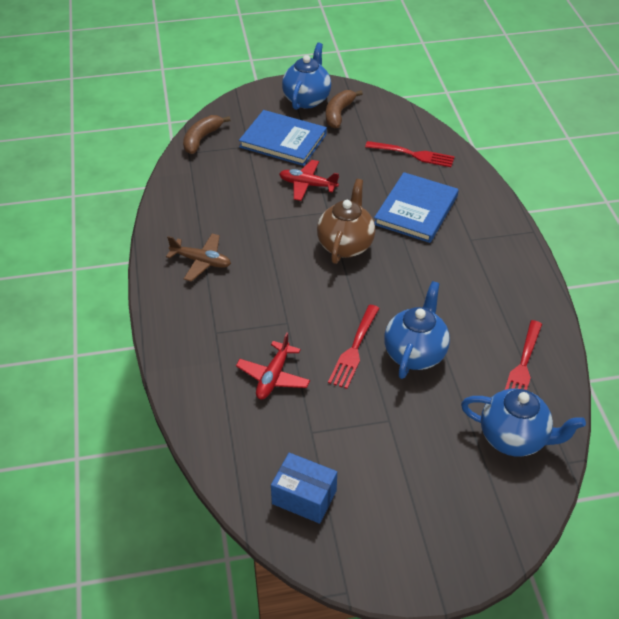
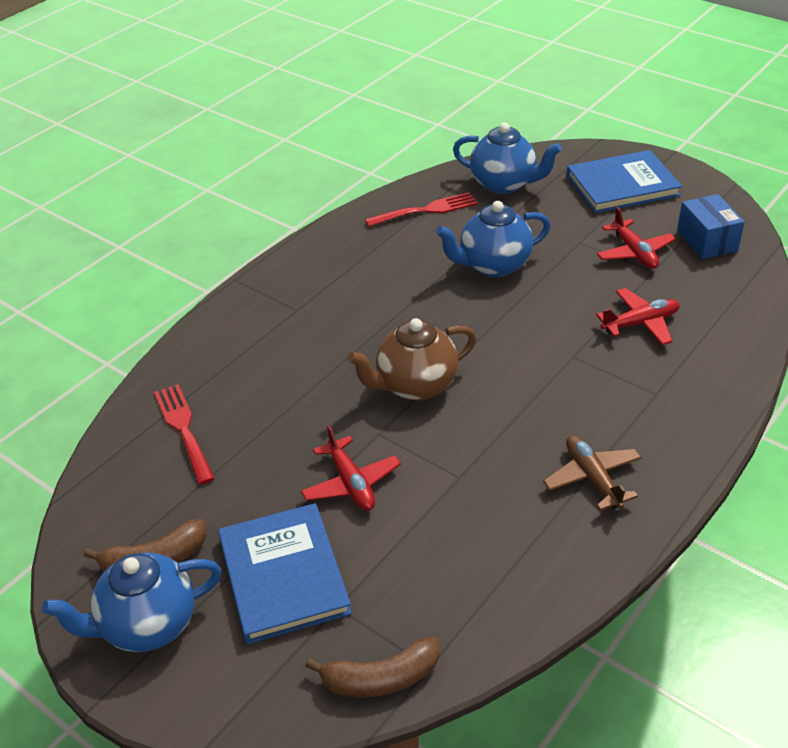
camera: 130 degrees left, 5 degrees down
(342, 440) = (634, 252): none -> red plane
(354, 349) = (540, 298): red fork -> none
(416, 210) = (293, 369): blue book -> blue book (622, 185)
(514, 438) = (504, 184): blue teapot -> blue teapot turned 135 degrees clockwise

